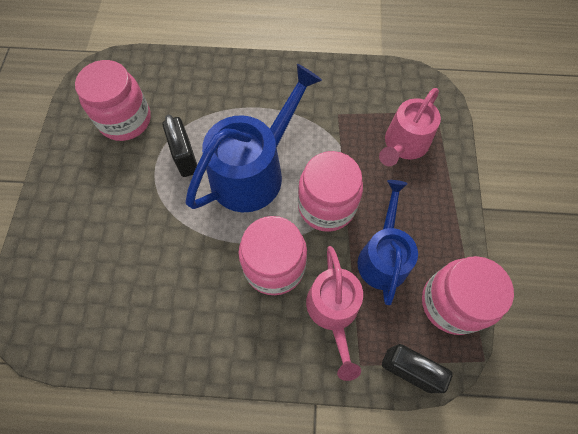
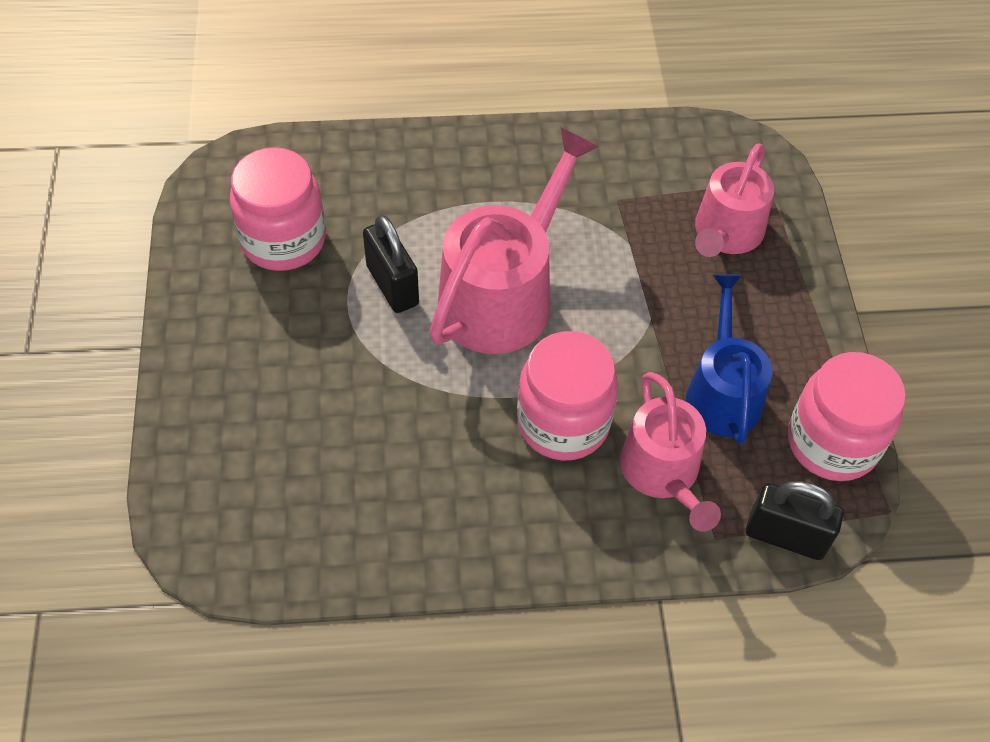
camera: 10 degrees left, 10 degrees down
(253, 171) = (503, 295): blue watering can -> pink watering can
(326, 206) = (625, 332): pink jar -> none

